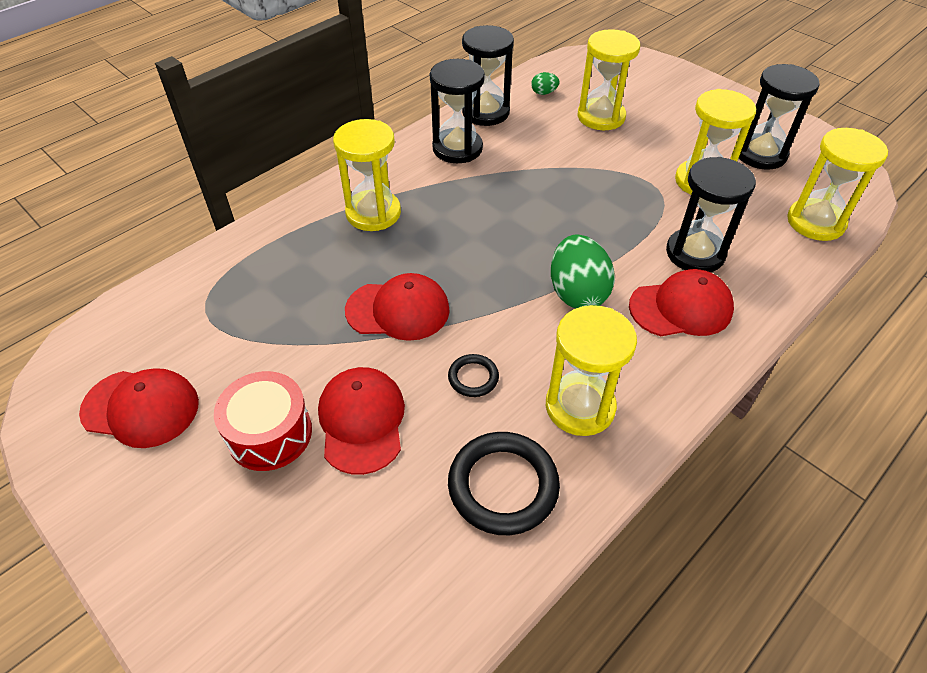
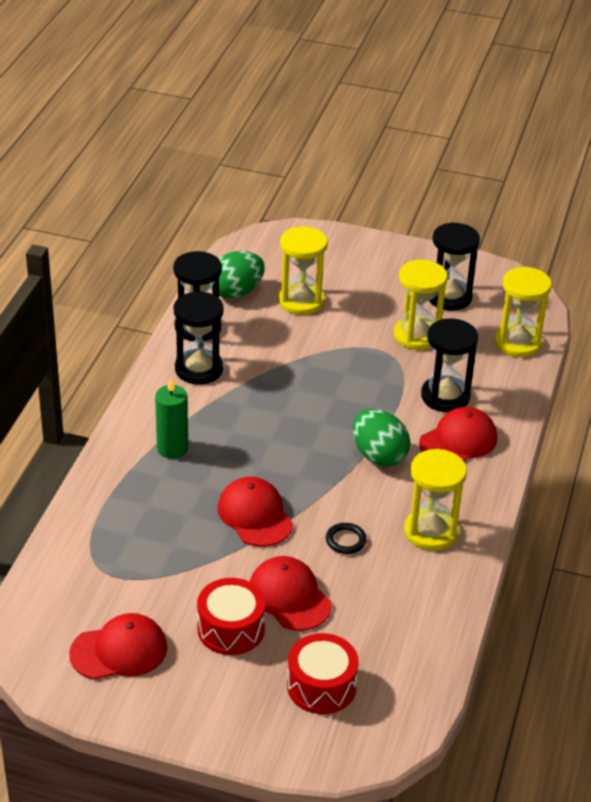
camera: 30 degrees left, 10 degrees down
(307, 561) = (321, 686): none -> red drum
(373, 213) = (172, 448): yellow hourglass -> green candle
(398, 310) = (255, 515): red cap -> red cap turned 90 degrees counterclockwise
(503, 486) = (413, 597): black ring -> none
(544, 93) = (236, 292): green egg -> green egg, size x2.16

